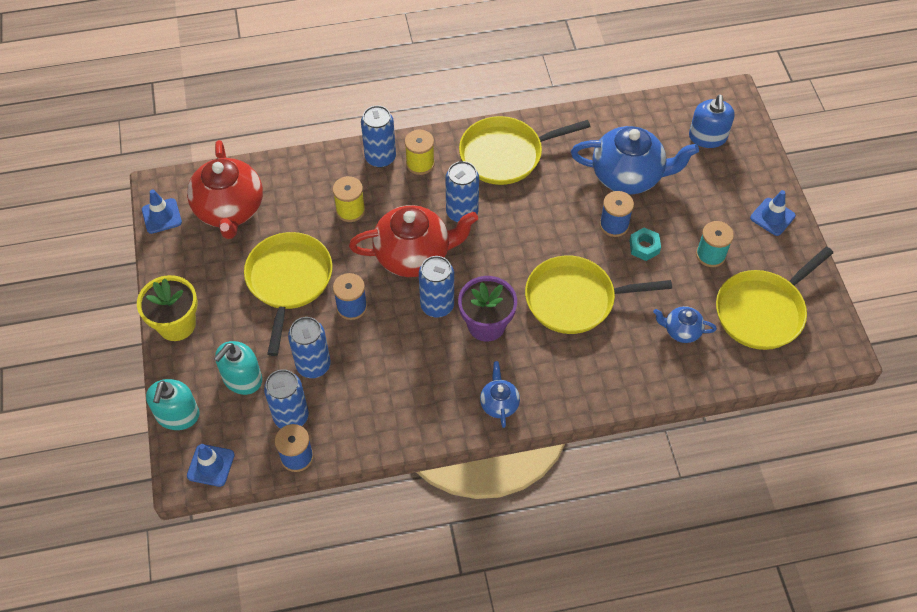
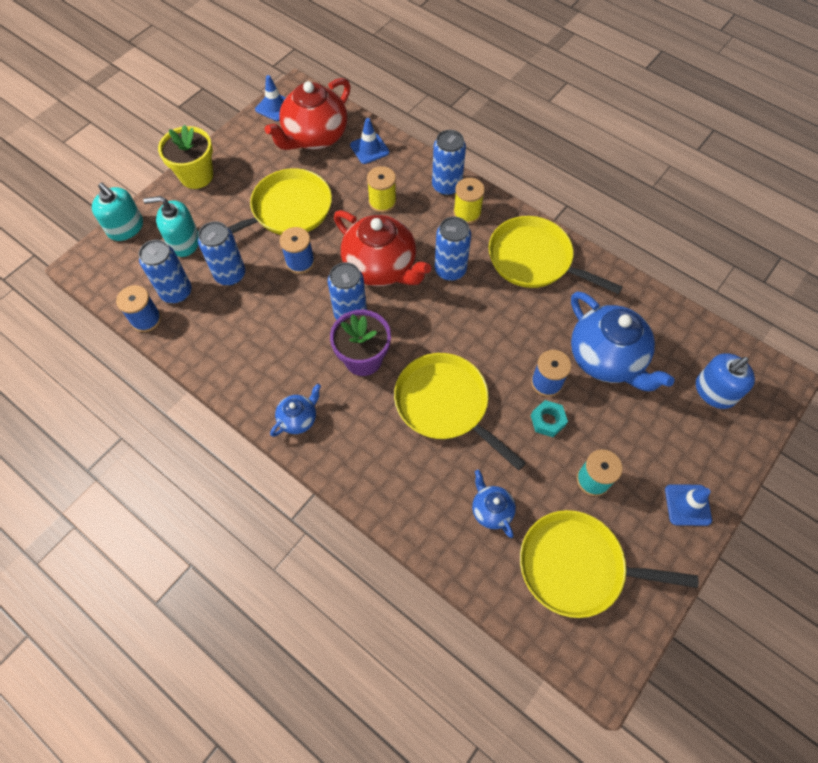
camera: 50 degrees right, 5 degrees up
(177, 415) = (126, 228): turquoise soap dispenser -> turquoise soap dispenser turned 105 degrees counterclockwise
(211, 465) = (100, 274): blue traffic cone -> blue traffic cone (369, 149)

